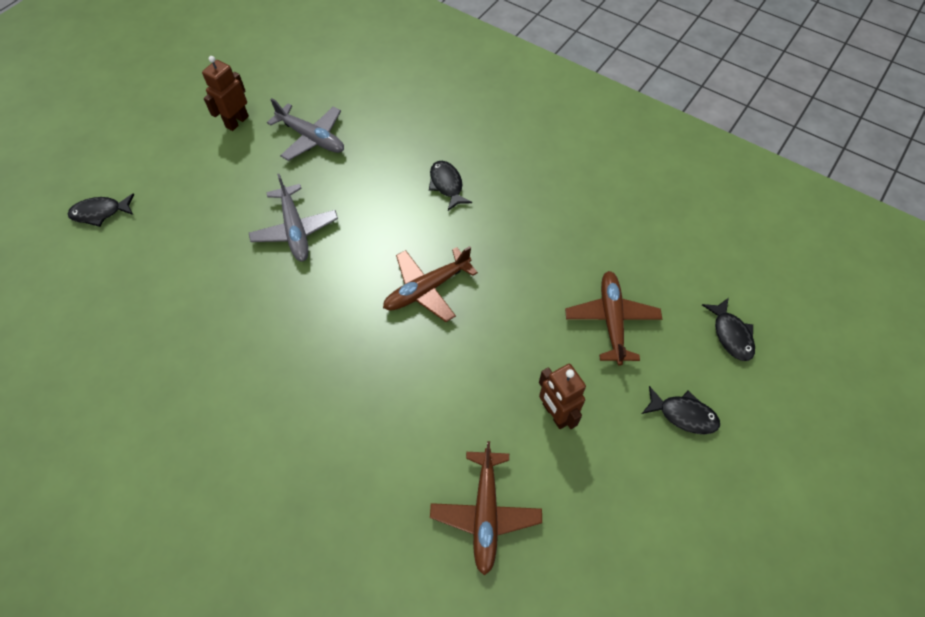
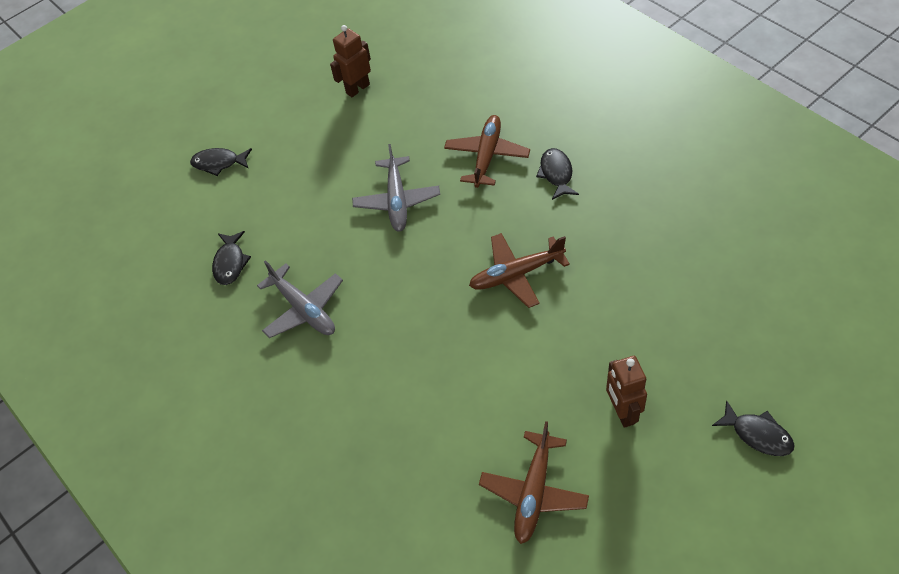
camera: 20 degrees right, 5 degrees down
(311, 138) = (428, 112): grey plane -> grey plane (304, 309)
(611, 320) = (701, 331): brown plane -> brown plane (487, 156)
(731, 335) = (830, 363): black fish -> black fish (230, 263)

